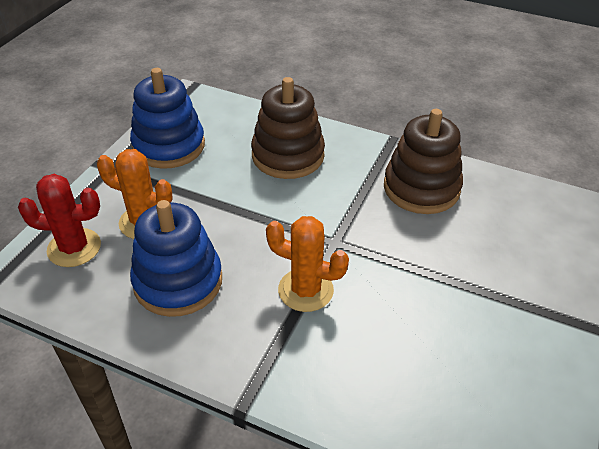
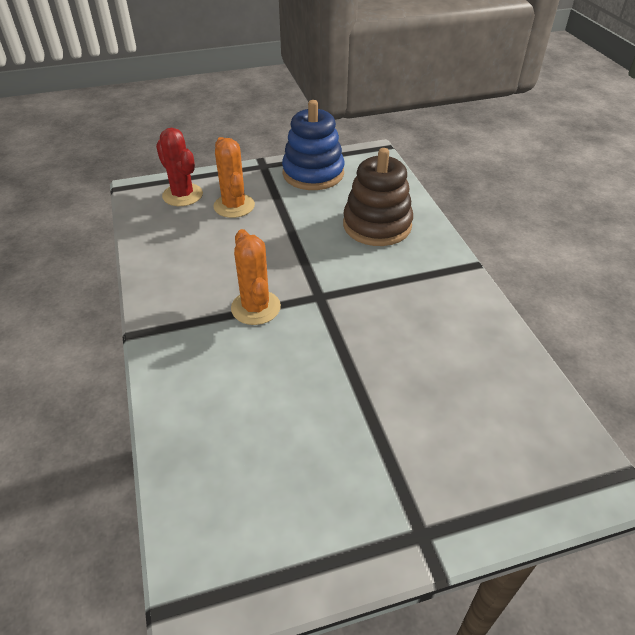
camera: 50 degrees right, 0 degrees up
(178, 281) = (200, 249): blue stacking toy -> none
(421, 188) = (439, 310): brown stacking toy -> none

